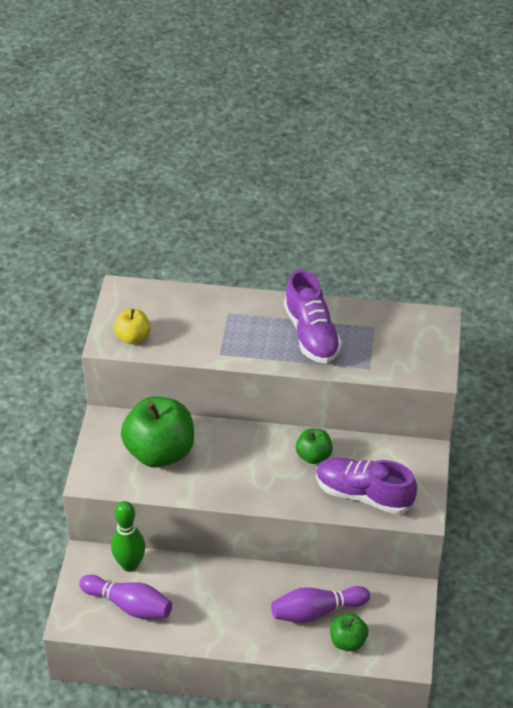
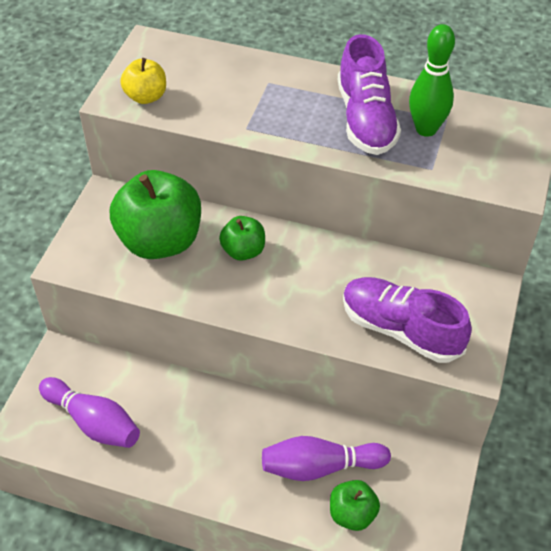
camera: 10 degrees right, 5 degrees up
(130, 565) = (108, 371): green bowling pin -> green bowling pin (426, 129)
(313, 456) = (346, 271): green apple -> green apple (243, 251)

